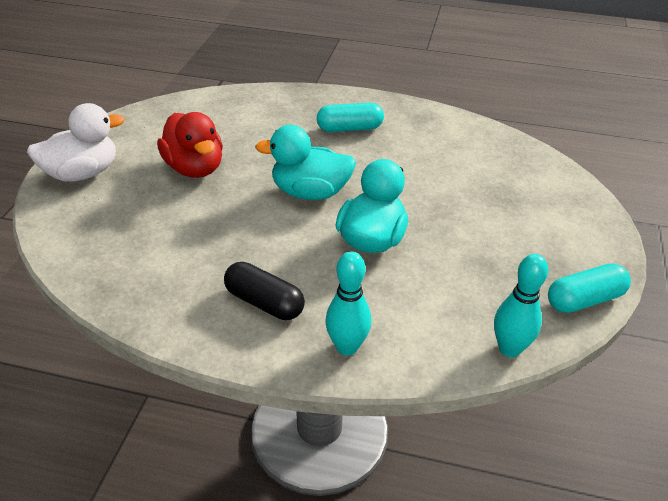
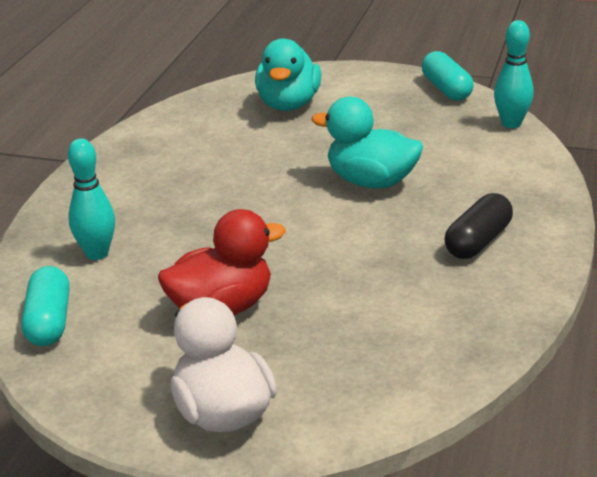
camera: 85 degrees left, 10 degrees down
(310, 192) = (285, 219): turquoise duck -> turquoise duck (288, 105)
(347, 347) = (528, 196): turquoise bowling pin -> turquoise bowling pin (97, 253)
(349, 128) = (146, 194): turquoise capsule -> turquoise capsule (49, 322)

